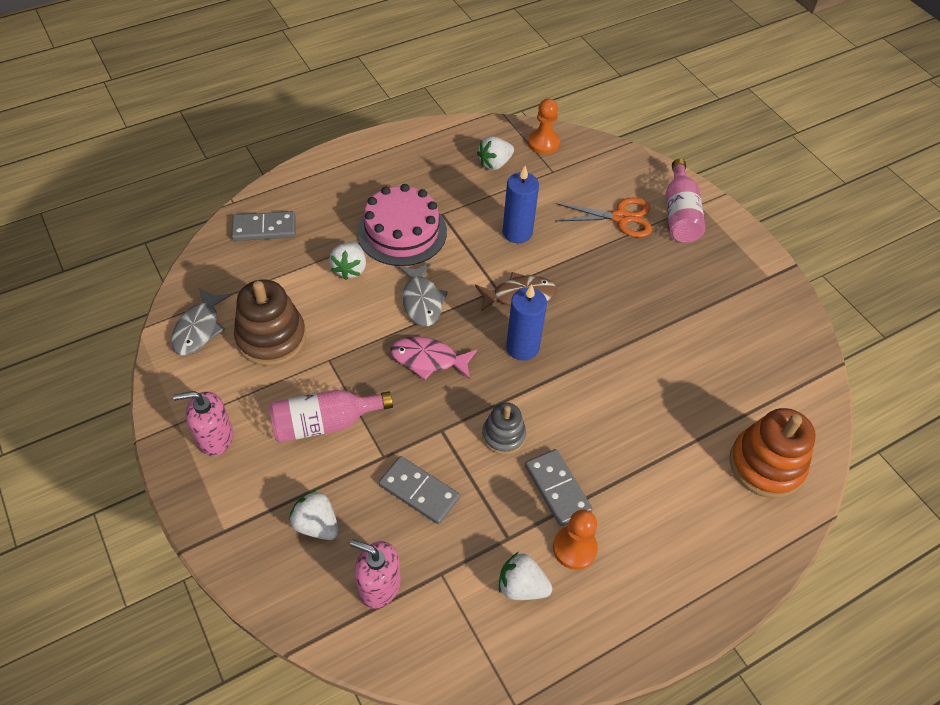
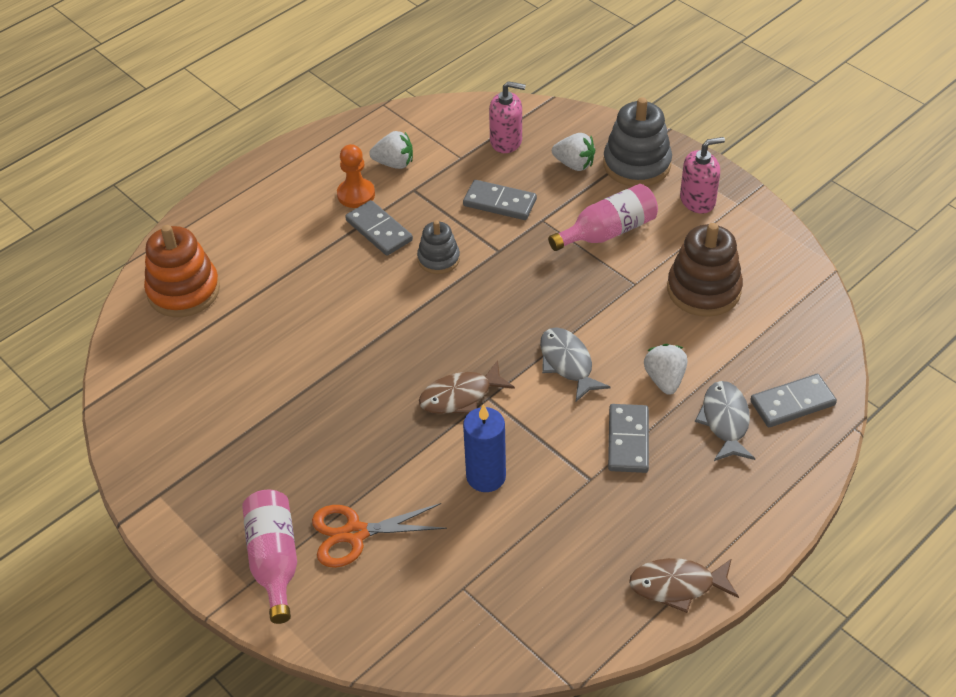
camera: 170 degrees right, 5 degrees down
(199, 328) = (781, 281): grey fish -> grey fish (725, 421)
(249, 505) = (637, 164): none -> grey stacking toy
(402, 232) = (628, 440): pink cake -> grey domino
(414, 142) = (677, 585): none -> brown fish
(428, 359) = (535, 307): pink fish -> none
(494, 163) = (549, 578): white strawberry -> none
(522, 347) = (442, 341): blue candle -> none
(543, 143) = (489, 637): orange pawn -> none

